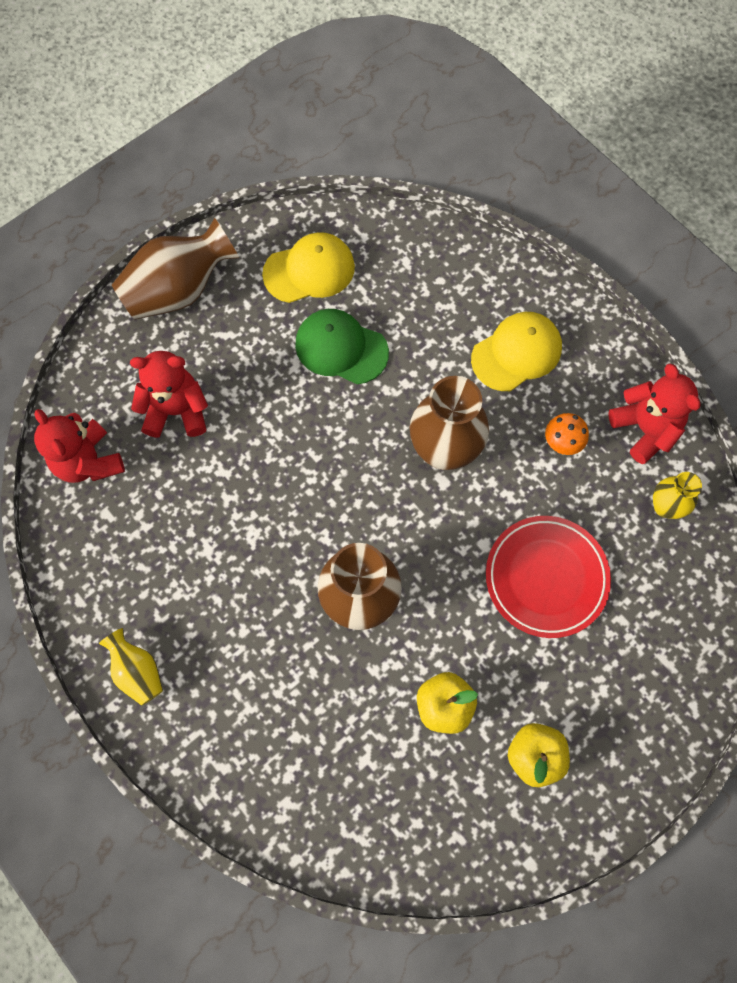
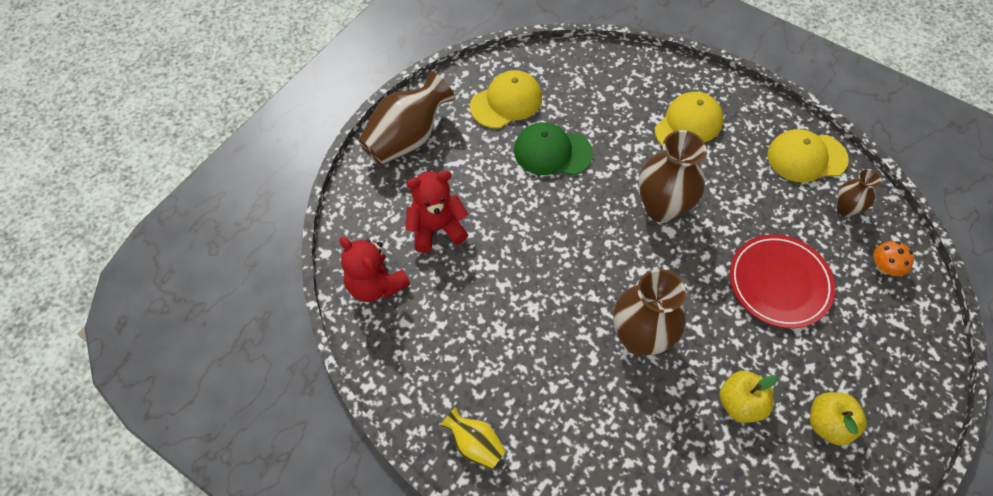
camera: 15 degrees left, 10 degrees down
(562, 442) = (749, 180): orange mushroom -> orange mushroom (884, 267)
(645, 429) = (806, 157): red teddy bear -> yellow cap
(665, 507) = (845, 209): yellow vase -> brown vase

